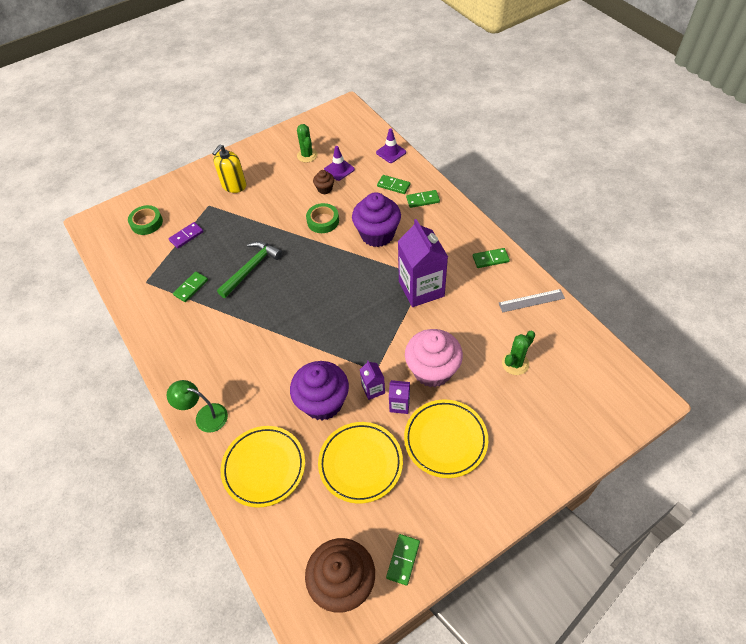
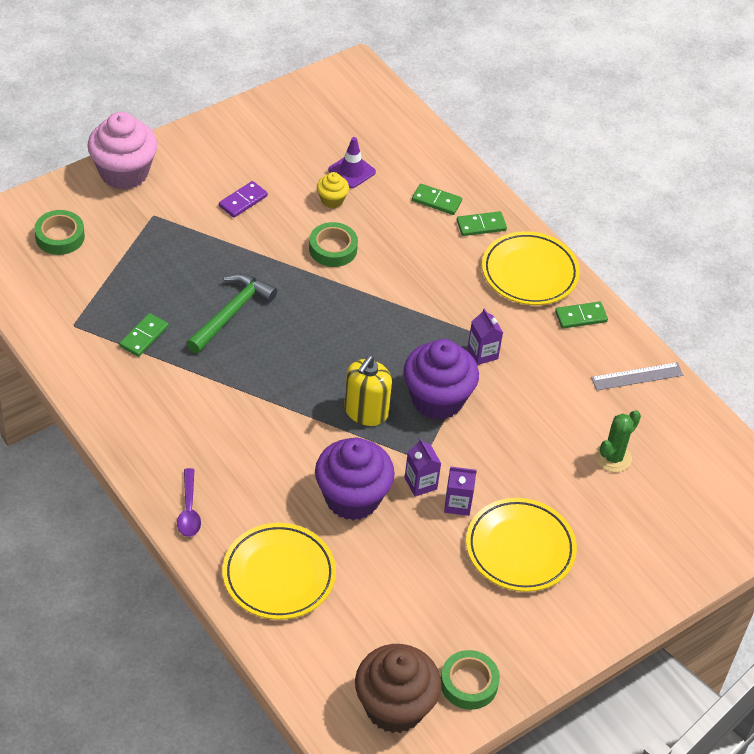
camera: 10 degrees left, 5 degrees down
(186, 236) = (126, 260): purple domino -> purple domino (243, 201)
(205, 416) = (189, 510): green lamp -> purple spoon
(234, 185) = (189, 186): yellow soap dispenser -> yellow soap dispenser (366, 411)
(307, 155) = (300, 145): green cactus -> none
(325, 189) = (332, 200): brown cupcake -> yellow cupcake
(360, 463) = (408, 574): yellow plate -> yellow plate (529, 273)
(377, 234) = (415, 273): purple cupcake -> purple cupcake (437, 399)
(391, 152) = (430, 149): purple traffic cone -> none
(403, 559) = (469, 683): green domino -> green tape
(421, 289) = (482, 353): purple carton -> purple carton, size x0.47
(432, 370) = (501, 462): pink cupcake -> pink cupcake (124, 173)

